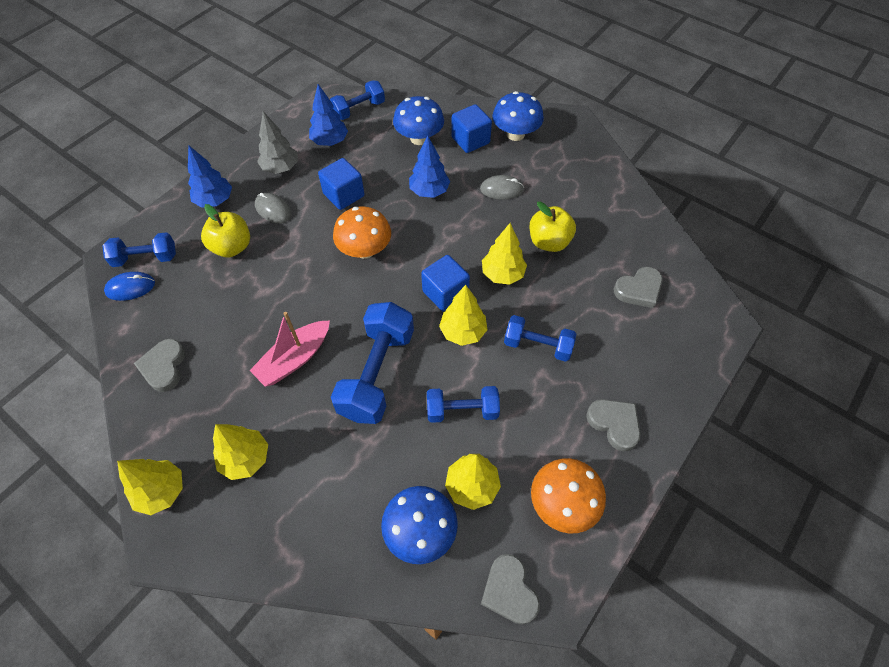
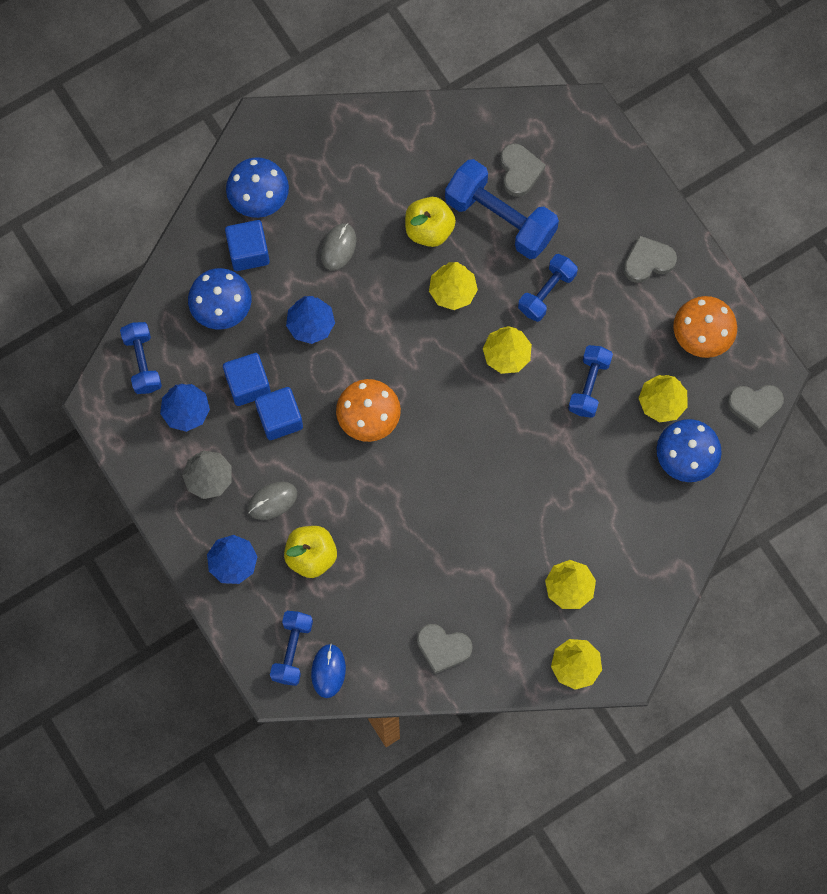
camera: 70 degrees left, 15 degrees up
(294, 359) = (479, 522): pink boat -> none
(377, 373) = (523, 449): blue dumbbell -> blue dumbbell (500, 218)
(445, 293) = (454, 355): blue cube -> blue cube (248, 385)

